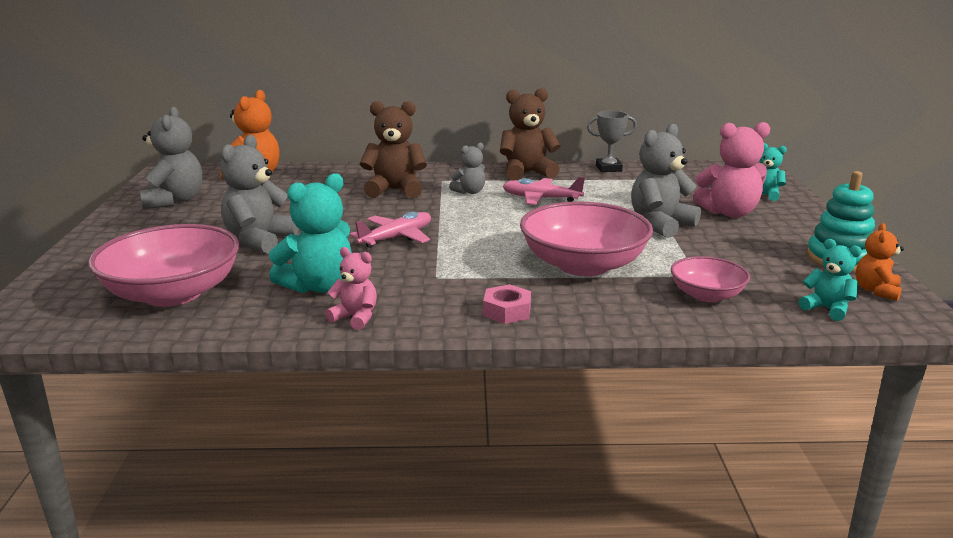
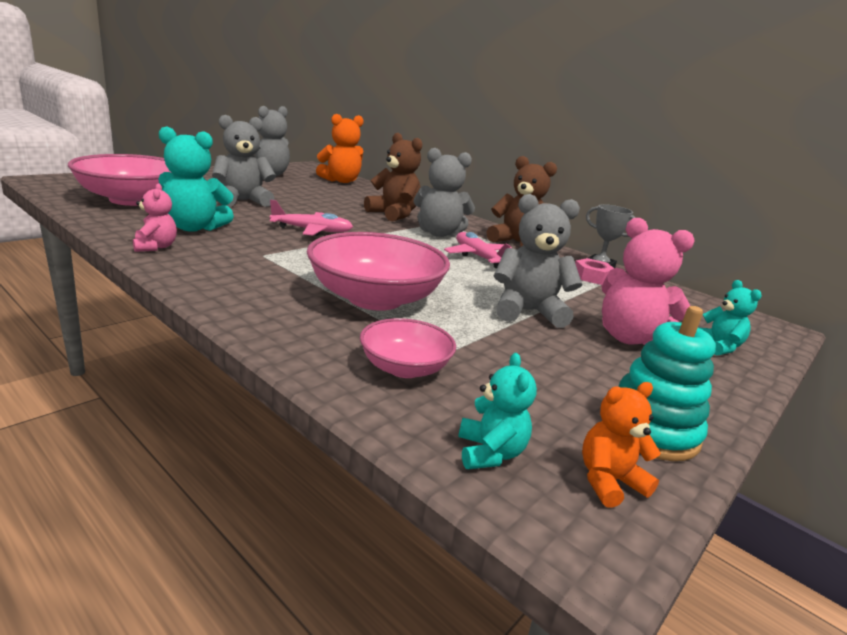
camera: 40 degrees right, 0 degrees up
(469, 192) = (439, 233): grey teddy bear -> grey teddy bear, size x1.74
(507, 311) = (234, 289): pink nut -> pink nut (592, 277)

